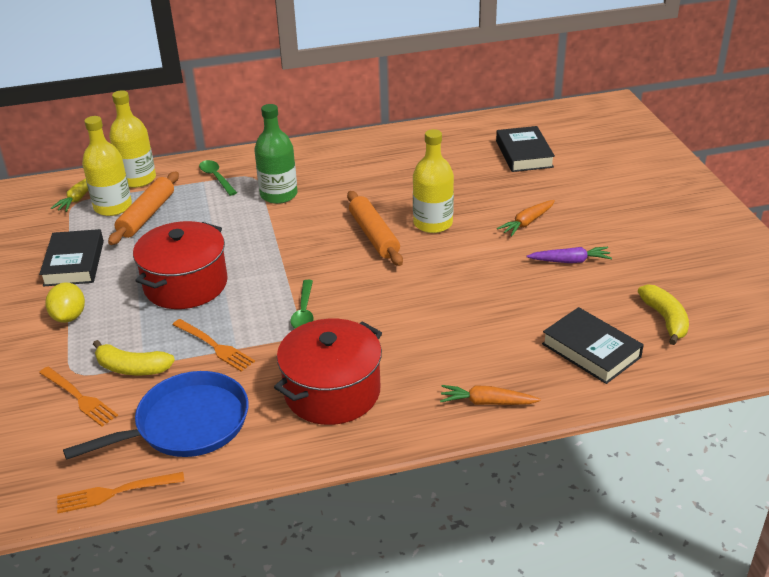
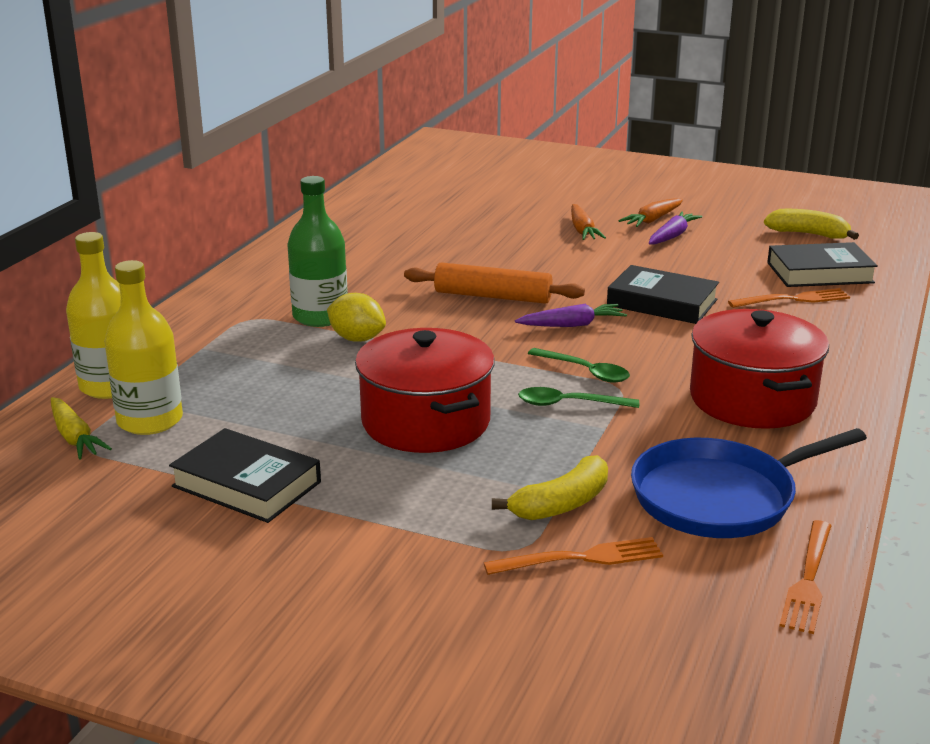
camera: 55 degrees left, 10 degrees down
(69, 316) = (378, 520): yellow lemon -> yellow lemon (357, 339)
(147, 215) = (217, 403): orange rolling pin -> none
(187, 424) = (719, 497): blue pan -> blue pan turned 120 degrees counterclockwise
(215, 346) = (585, 439): orange fork -> orange fork (793, 299)
(216, 177) = (210, 338): green spoon -> green spoon (569, 404)
(366, 280) = (572, 325): none -> purple carrot
(433, 223) = (516, 265): yellow bottle -> none
(486, 402) = (849, 336): orange carrot -> orange carrot (652, 220)
(524, 154) = (460, 193): black book -> black book (662, 302)

